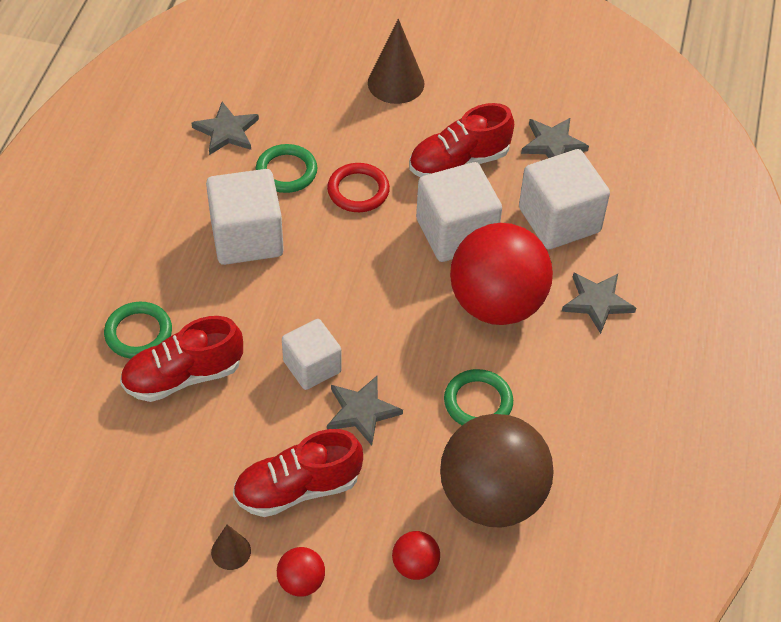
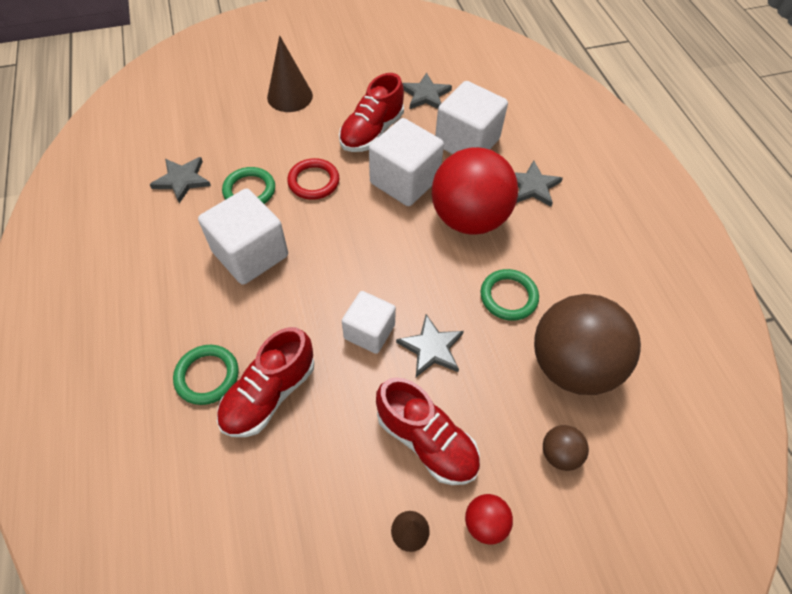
camera: 30 degrees left, 5 degrees up
(297, 488) = (426, 440): red shoe -> red shoe turned 90 degrees counterclockwise
(415, 565) = (559, 453): red ball -> brown ball

